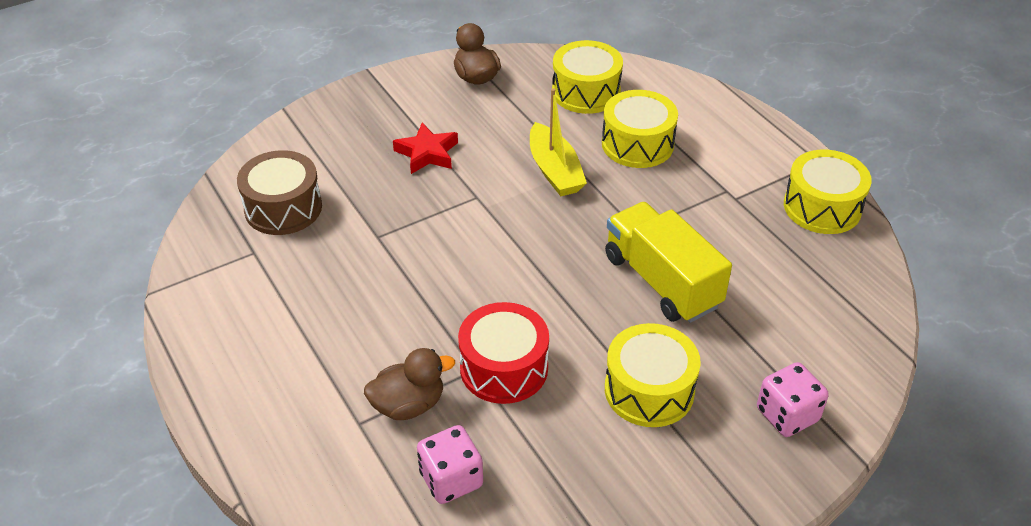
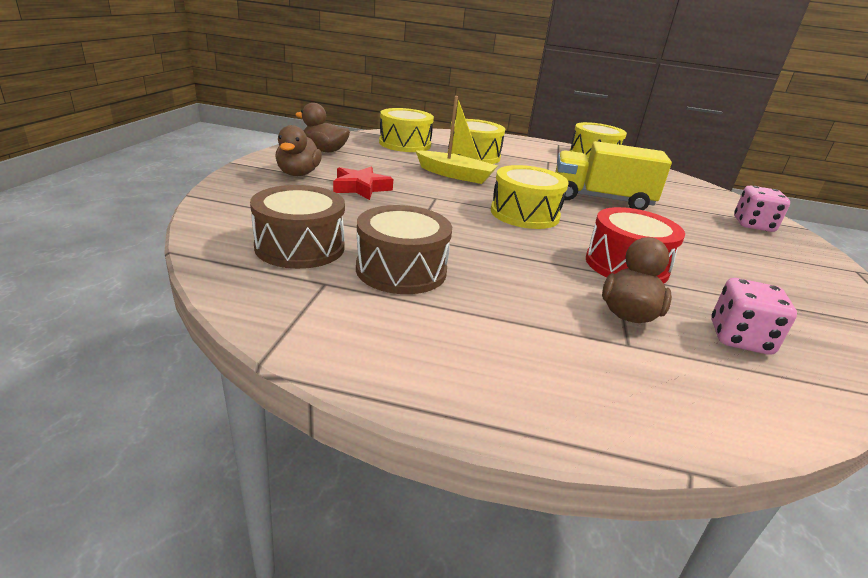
camera: 50 degrees left, 15 degrees down
(316, 268) = (401, 270): none -> brown drum
(400, 109) = (298, 174): none -> brown duck
(649, 390) = (698, 241): yellow drum -> yellow drum (524, 214)

